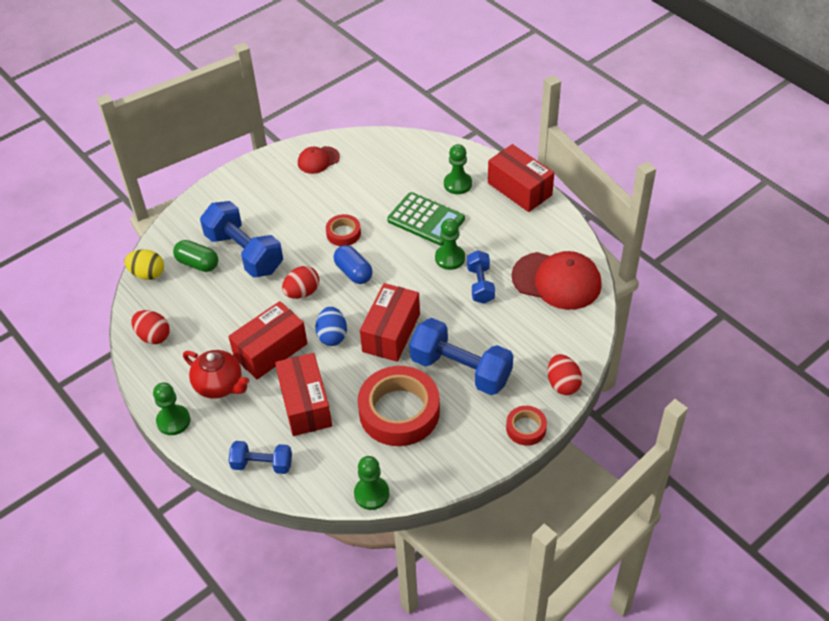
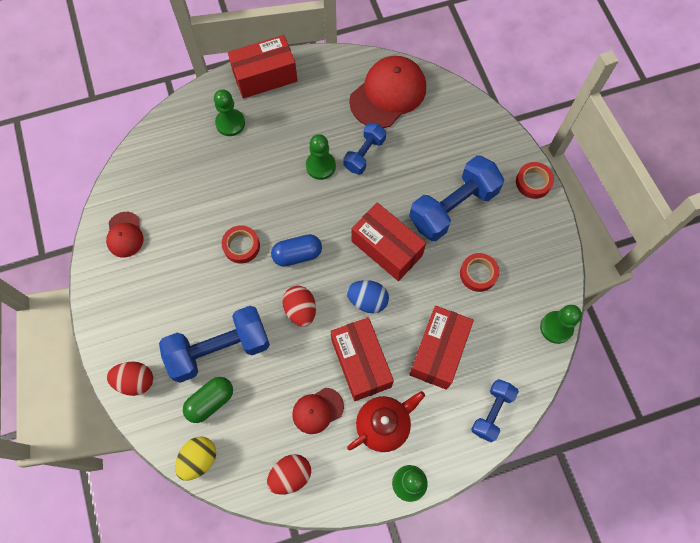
camera: 70 degrees left, 20 degrees up
(216, 335) = (317, 410): none -> red cap
(305, 404) = (438, 352): red box -> red box turned 75 degrees counterclockwise
(399, 411) = (478, 274): red tape -> red tape, size x0.49
(426, 220) = (262, 167): green calculator -> none
(480, 285) = (364, 154): blue dumbbell -> blue dumbbell turned 75 degrees counterclockwise
(563, 384) = (499, 137): red egg -> red egg (135, 381)

